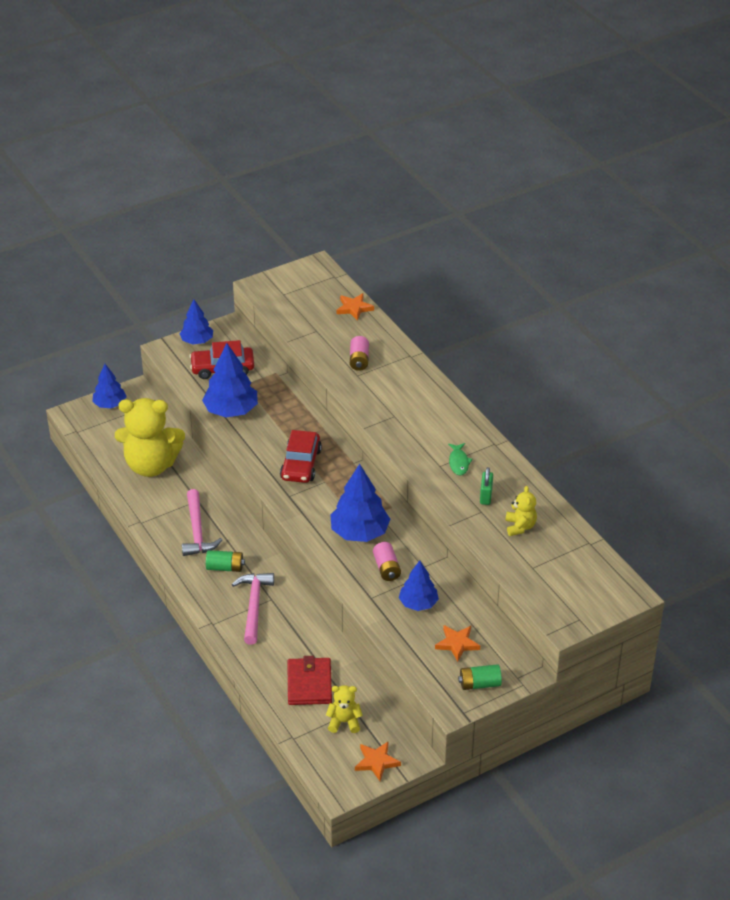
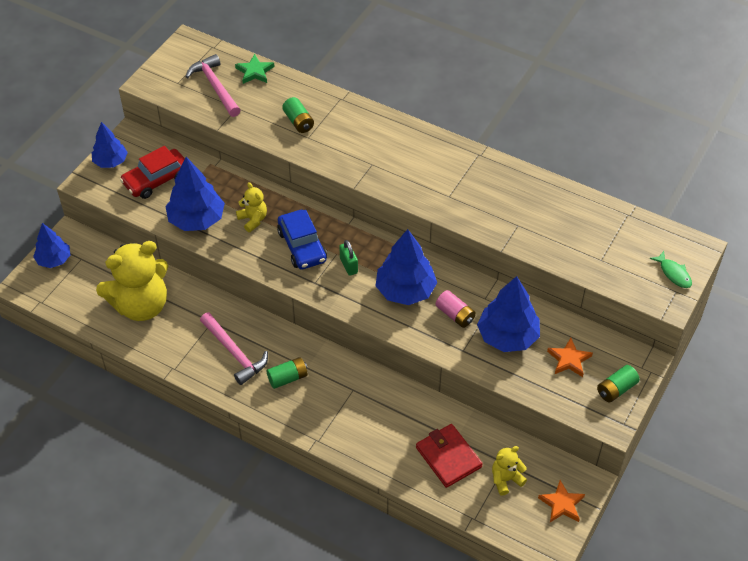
camera: 30 degrees left, 10 degrees up
(254, 606) = (342, 404): pink hammer -> pink hammer (215, 86)
(301, 464) = (302, 246): red car -> blue car
(354, 308) = (255, 72): orange star -> green star
(359, 360) = (298, 122): pink battery -> green battery
(418, 603) = (507, 336): blue tree -> blue tree, size x1.57
(458, 462) = (463, 186): green fish -> green fish (673, 273)
(486, 496) = (510, 208): green padlock -> green padlock (348, 266)
(520, 526) = (561, 225): yellow teddy bear -> yellow teddy bear (253, 220)

